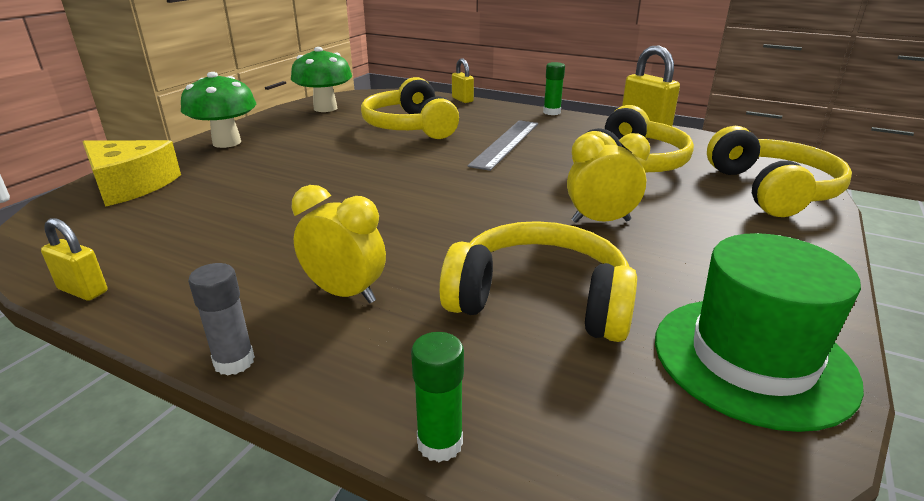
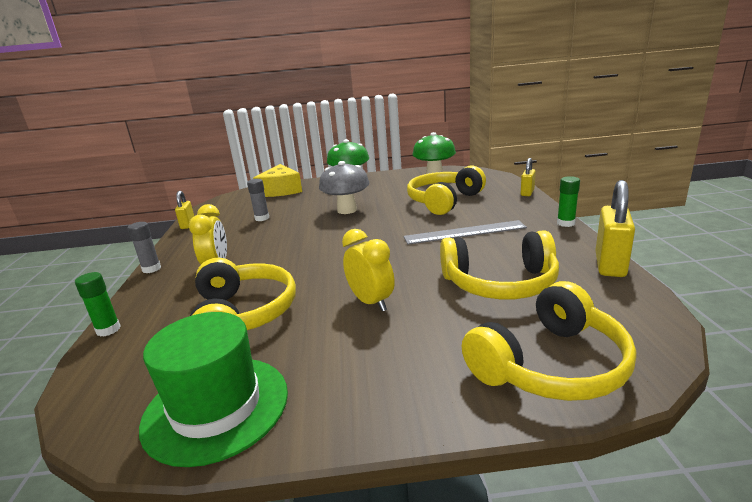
camera: 60 degrees right, 5 degrees down
(220, 223) = (262, 218): none -> grey glue stick
(326, 169) = (347, 210): none -> grey mushroom

